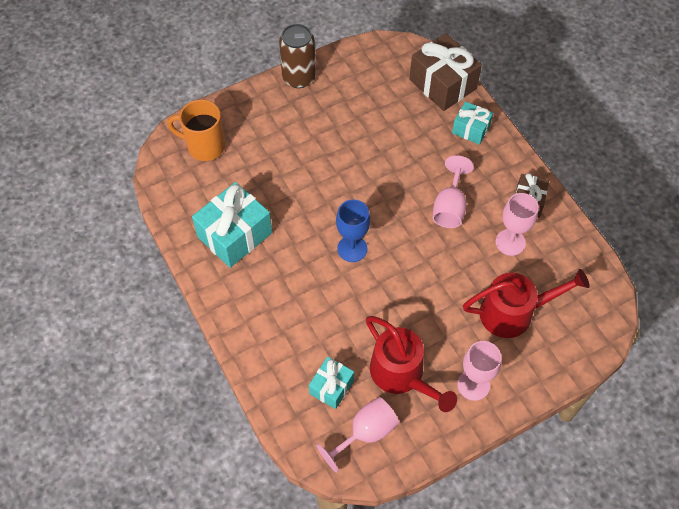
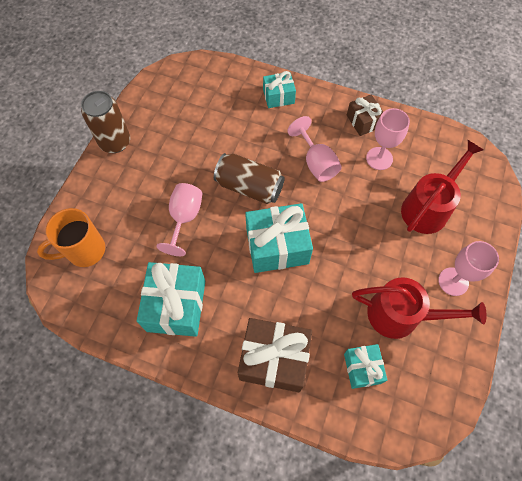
camera: 40 degrees left, 5 degrees up
(352, 249) = (277, 246): blue goblet -> turquoise gift
(365, 433) = (419, 383): pink goblet -> pink goblet (184, 218)
(374, 187) = (249, 187): none -> brown can
(442, 84) = (229, 77): brown gift -> brown gift (274, 359)

